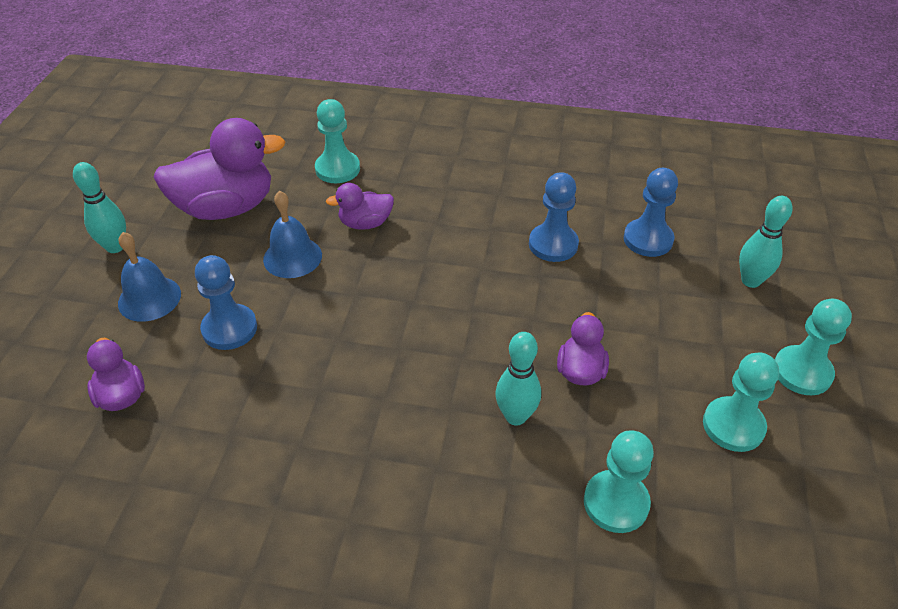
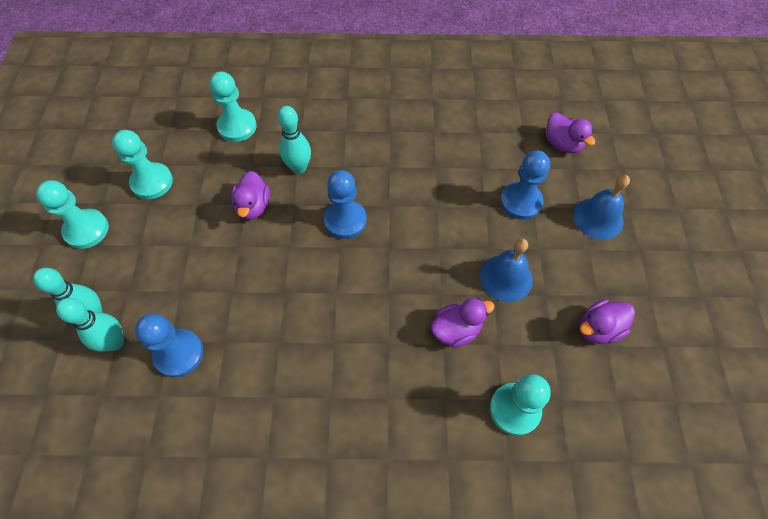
camera: 170 degrees right, 15 degrees up
(115, 247) = (665, 264): turquoise bowling pin -> turquoise bowling pin (115, 342)
(226, 208) = (598, 329): purple duck -> purple duck, size x0.51
(553, 244) = (272, 331): blue pawn -> blue pawn (345, 220)

